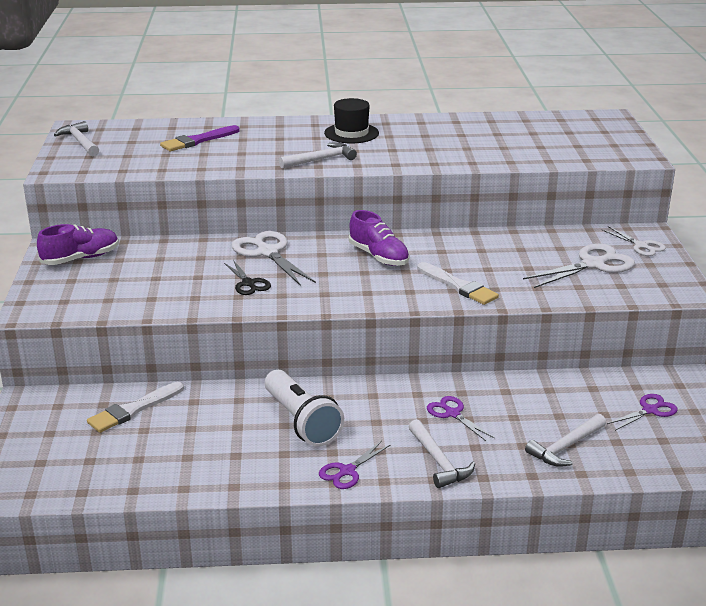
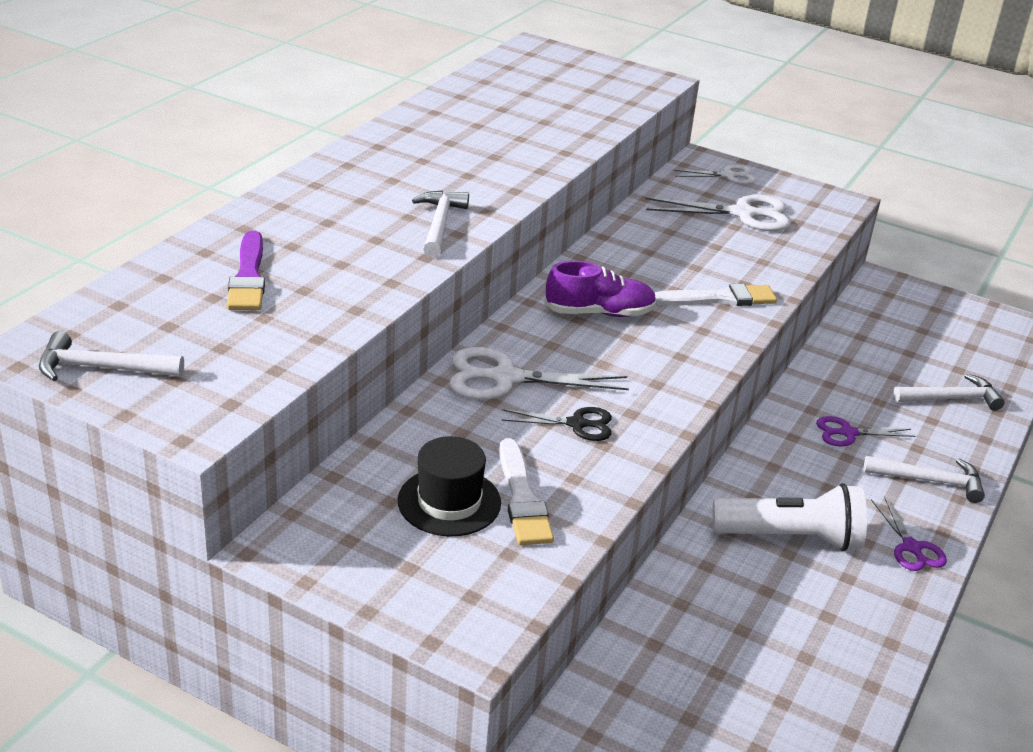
camera: 60 degrees left, 5 degrees up
(81, 258) = (346, 534): purple shoe -> none
(133, 409) = (661, 664): white brush -> white brush (522, 498)
(351, 133) = (381, 176): black hat -> black hat (449, 502)
(566, 447) = (951, 399): white hammer -> white hammer turned 90 degrees counterclockwise
(593, 264) = (743, 214): white scissors -> white scissors turned 90 degrees clockwise
(650, 410) = (920, 328): purple scissors -> none

